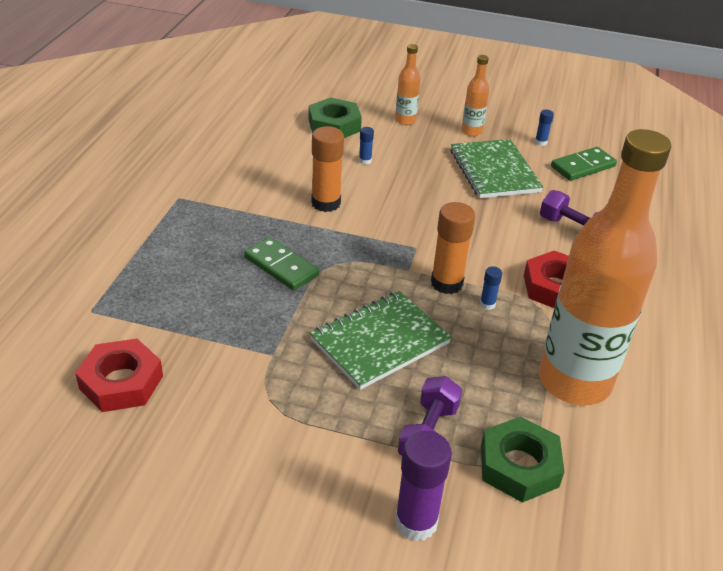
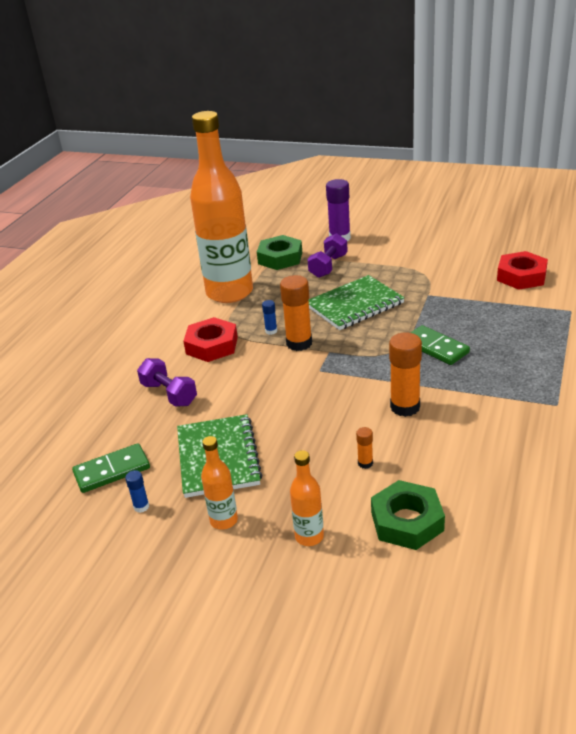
camera: 170 degrees left, 5 degrees down
(365, 161) = (365, 463): blue glue stick -> orange glue stick

